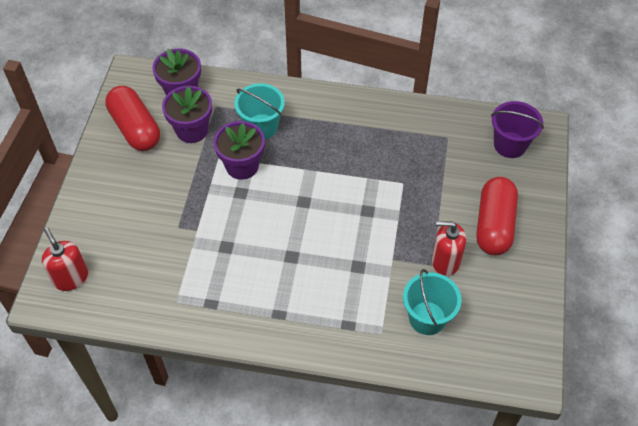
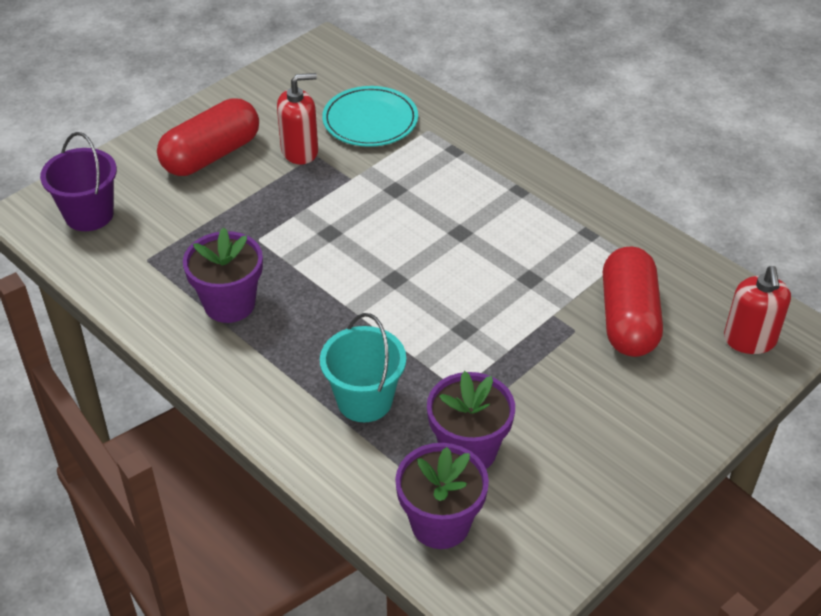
camera: 145 degrees left, 10 degrees down
(135, 128) = (553, 501): red capsule -> red capsule (628, 319)
(242, 166) = (435, 361): purple flower pot -> purple flower pot (229, 304)
(427, 318) = (370, 120): turquoise bucket -> turquoise plate
(445, 261) = (300, 151): red soap dispenser -> red soap dispenser turned 60 degrees counterclockwise

